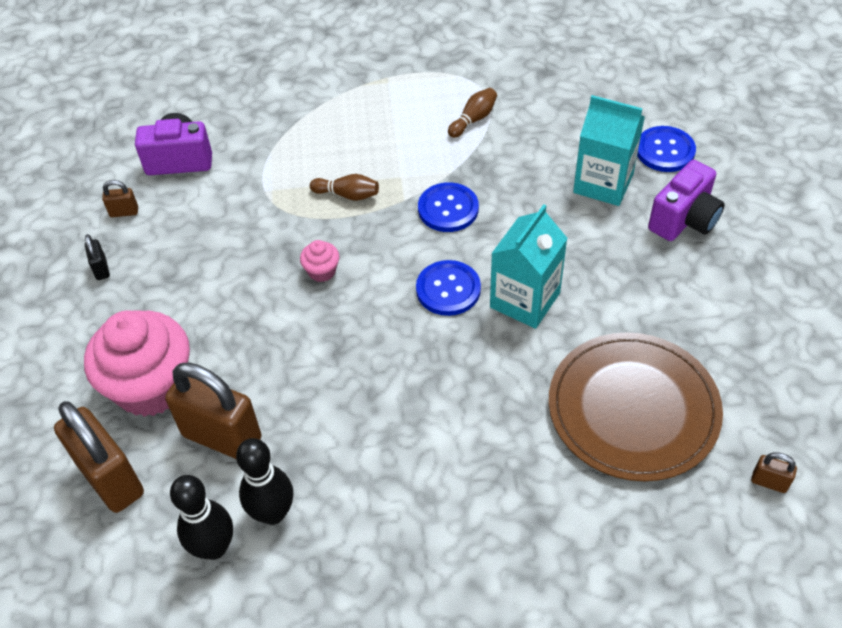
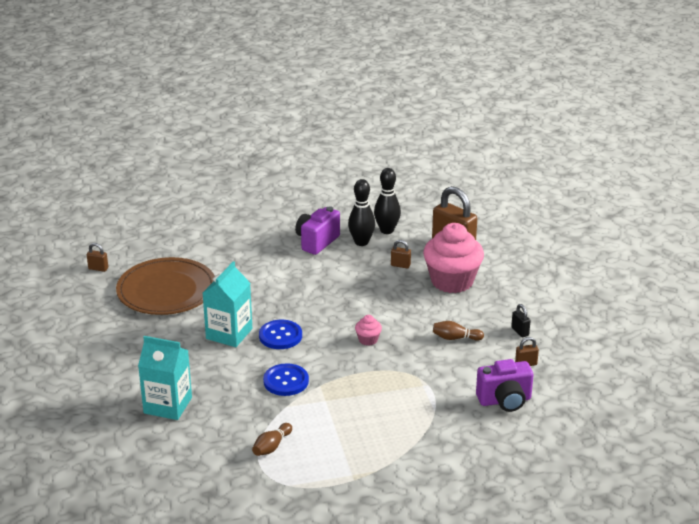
camera: 170 degrees right, 20 degrees down
(222, 437) = (400, 265): brown padlock -> brown padlock, size x0.43
(347, 195) = (363, 385): brown bowling pin -> brown bowling pin (455, 338)
(665, 151) = (114, 432): blue button -> none
(684, 220) = (111, 385): purple camera -> purple camera (317, 242)

